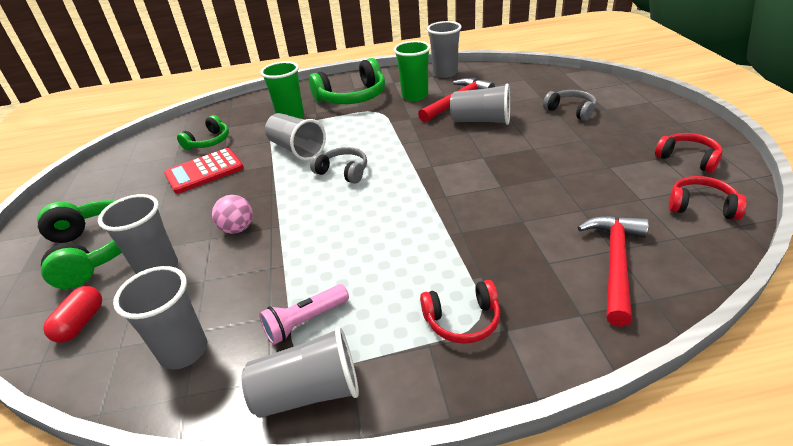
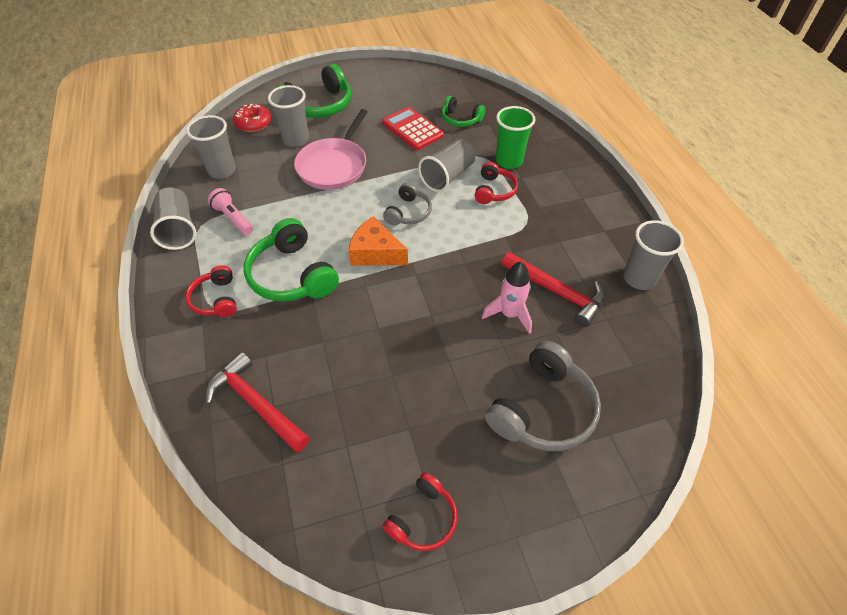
camera: 80 degrees right, 15 degrees up
(81, 323) = (254, 123): red capsule -> red donut
(237, 229) = (334, 166): pink ball -> pink pan
(352, 97) = (559, 199): green headphones -> green headphones (292, 275)
(398, 191) = (375, 253): none -> orange cheese
(415, 96) = (568, 252): green cup -> none
(481, 121) = (509, 314): grey cup -> pink rocket
(571, 111) = (542, 409): grey headphones -> grey headphones, size x1.72
(615, 263) = (256, 404): red hammer -> red hammer turned 150 degrees counterclockwise
(701, 206) = (328, 502): red headphones -> red headphones (494, 190)

